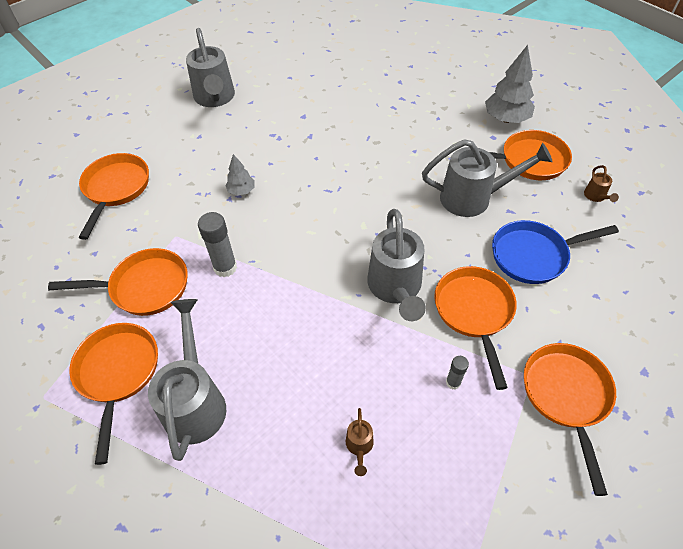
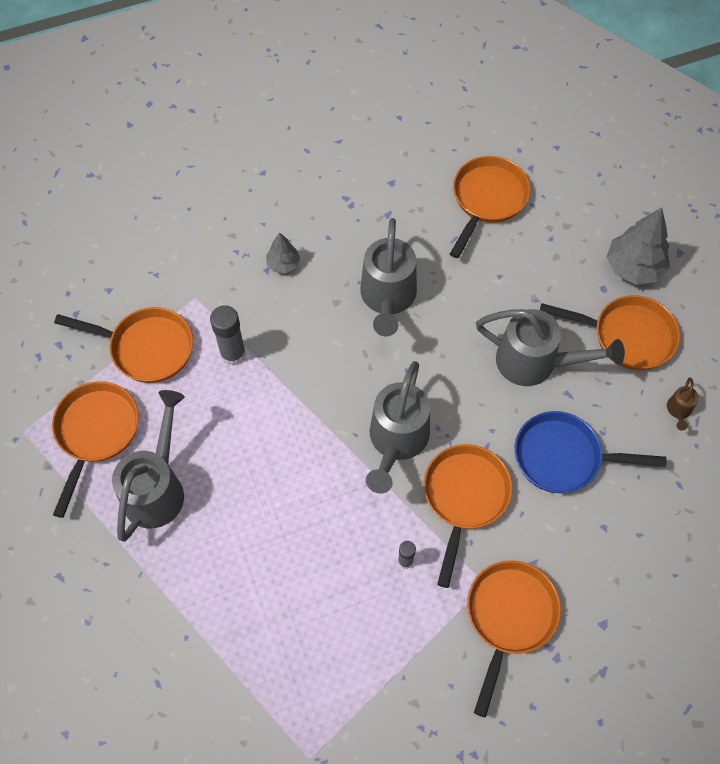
camera: 20 degrees right, 10 degrees up
(116, 189) = (152, 215): orange pan -> orange pan (487, 200)
(215, 98) = (299, 121): grey watering can -> grey watering can (387, 298)
(359, 446) = (289, 587): brown watering can -> none

